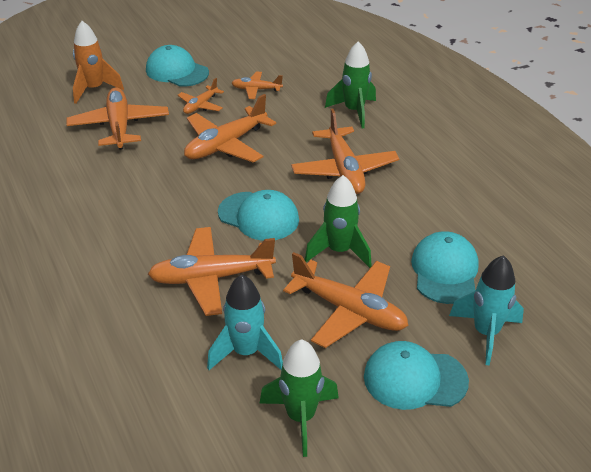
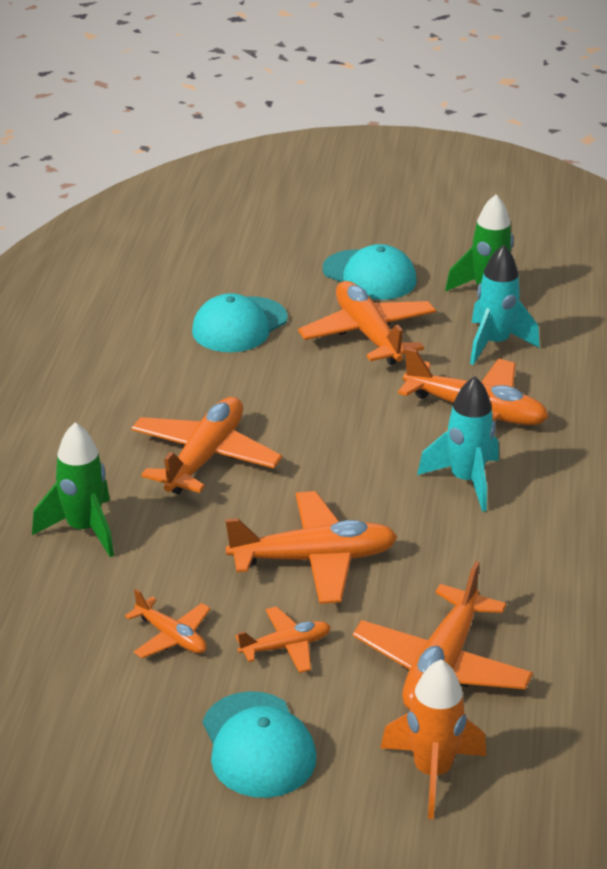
camera: 145 degrees left, 5 degrees down
(259, 216) = (365, 449): turquoise cap -> none
(339, 251) = (318, 381): green rocket -> none
(486, 333) = (271, 276): turquoise rocket -> turquoise rocket (466, 481)

